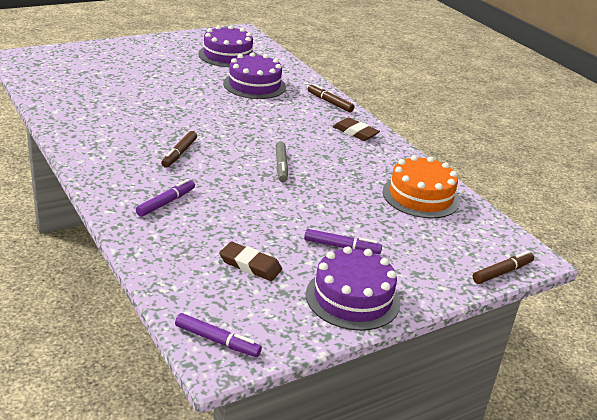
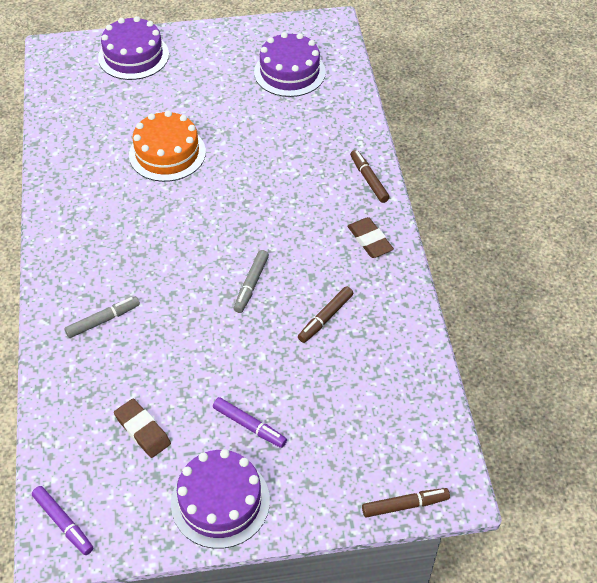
camera: 25 degrees right, 20 degrees up
(166, 202) = (103, 320): purple marker -> grey marker
(179, 154) = (151, 245): brown marker -> brown marker (325, 318)
(254, 85) = (293, 134): purple cake -> purple cake (133, 56)
(421, 196) = (384, 365): orange cake -> orange cake (167, 153)

